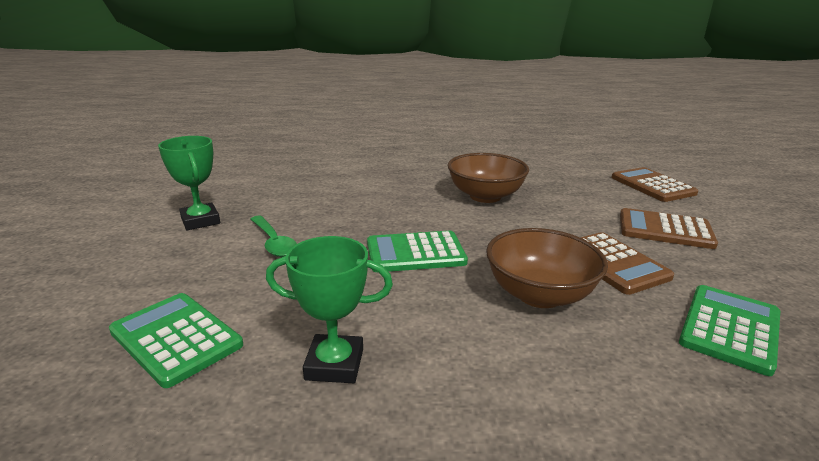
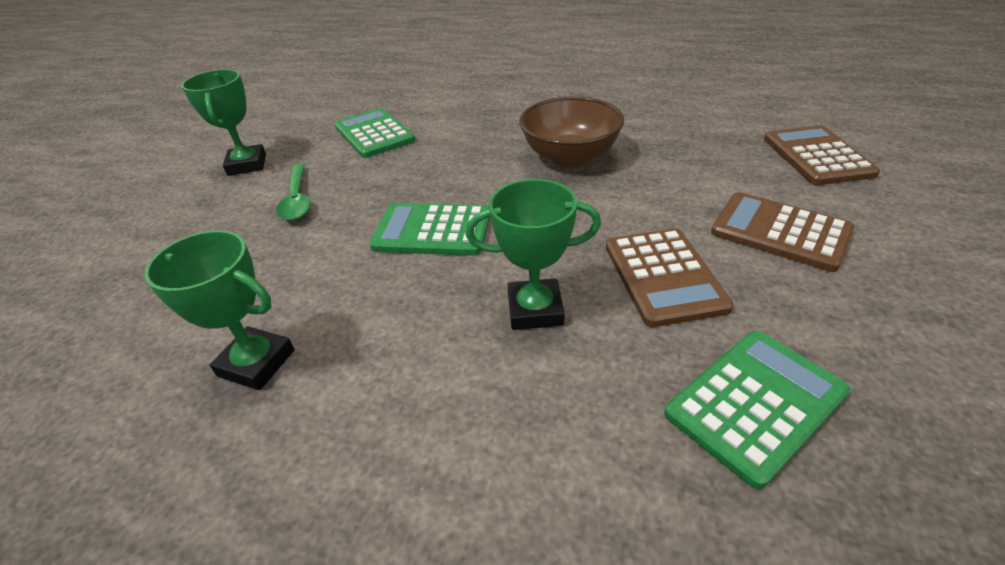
camera: 20 degrees right, 15 degrees up
(176, 338) = (141, 305): green calculator -> green calculator (374, 134)
(539, 295) = (535, 310): brown bowl -> green trophy

